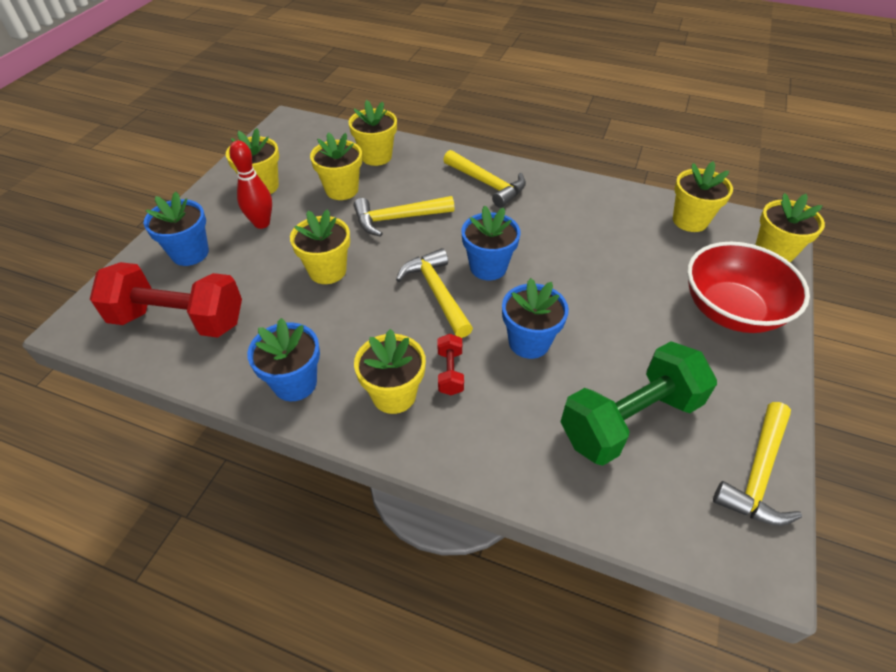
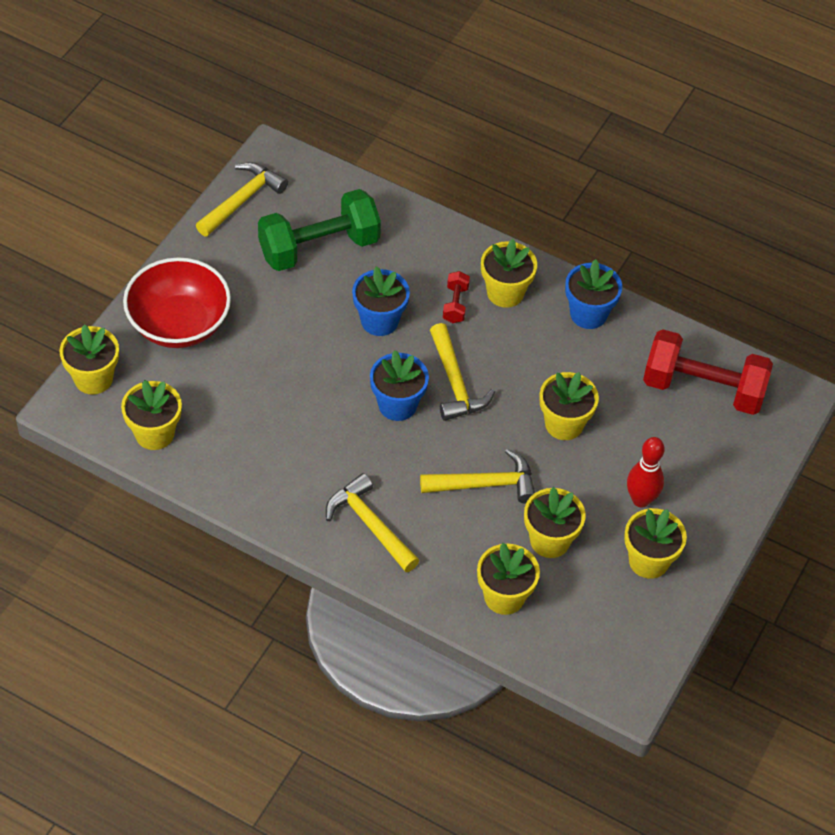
camera: 175 degrees left, 5 degrees up
(190, 253) = (712, 468): blue flower pot -> none

